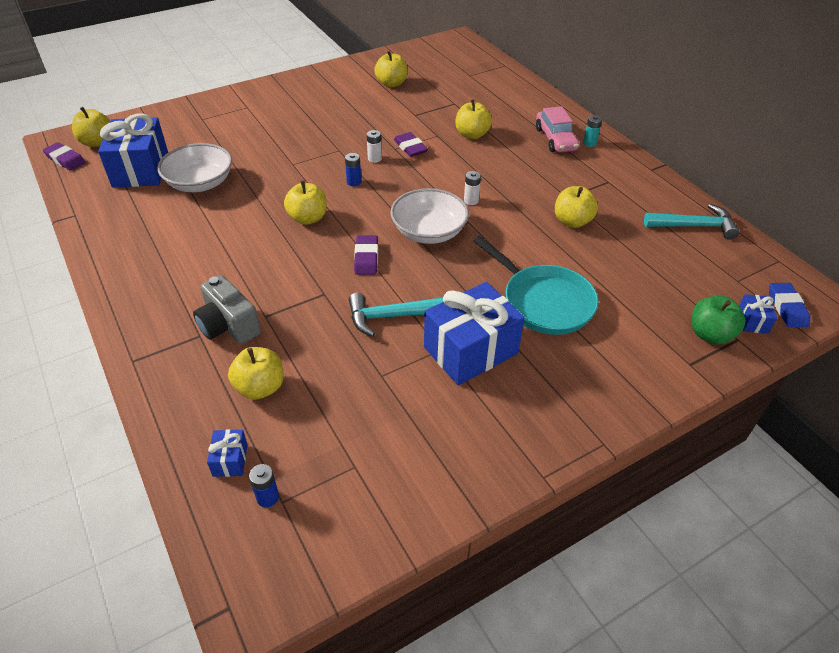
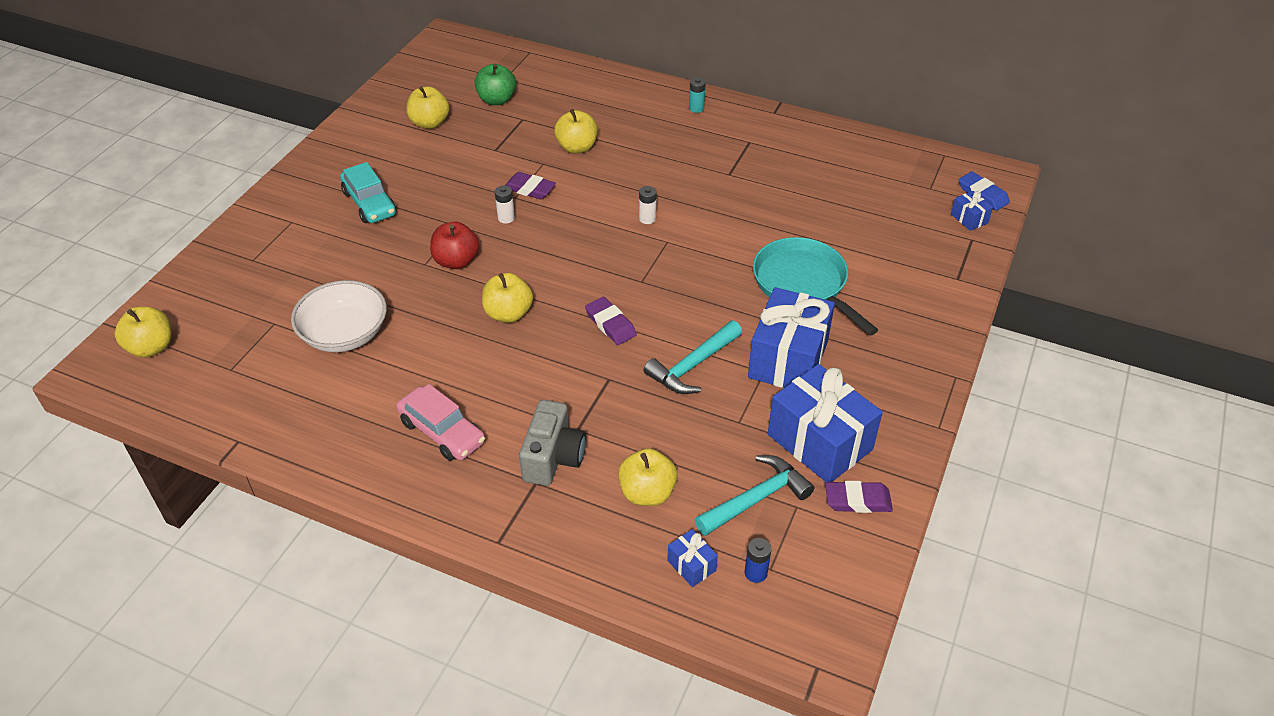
camera: 35 degrees left, 0 degrees up
(65, 159) = (136, 387): purple eraser -> purple eraser (857, 500)
(141, 169) = (252, 352): blue gift -> blue gift (819, 442)
(228, 326) = (553, 458): grey camera -> grey camera turned 90 degrees counterclockwise
(302, 115) = (369, 203): none -> turquoise car
(313, 171) = (456, 261): none -> red apple
(354, 182) = (513, 253): blue battery -> none
(429, 232) = (641, 269): white bowl -> none
(543, 301) = (803, 284): turquoise pan -> turquoise pan turned 135 degrees counterclockwise
(555, 139) = (661, 118): pink car -> pink car (442, 432)
(572, 221) = (756, 197): yellow apple -> none
(694, 226) = (856, 153): turquoise hammer -> turquoise hammer (756, 499)
(710, 334) = (950, 246): green apple -> green apple (496, 100)

